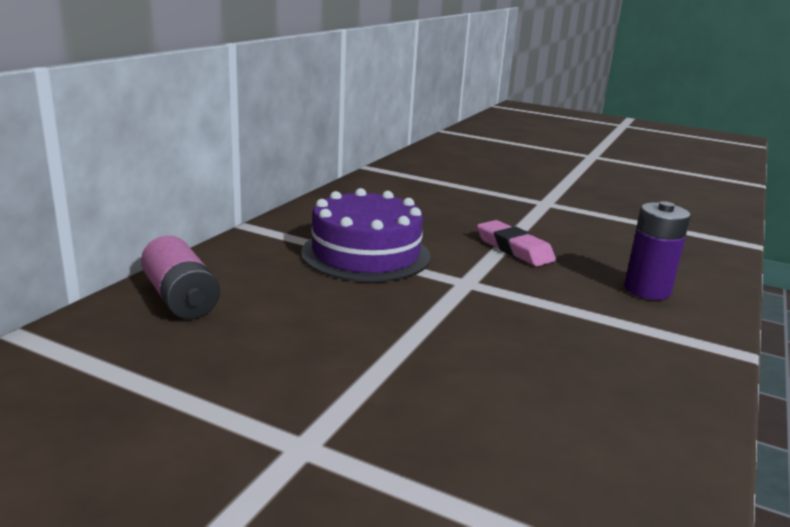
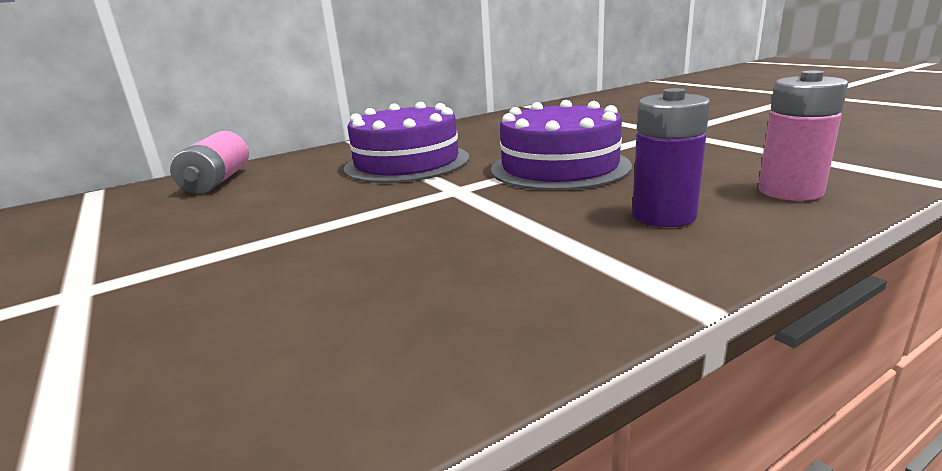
camera: 35 degrees right, 0 degrees up
(514, 249) = (559, 167): pink eraser -> purple cake
(690, 260) = (790, 191): none -> pink battery

